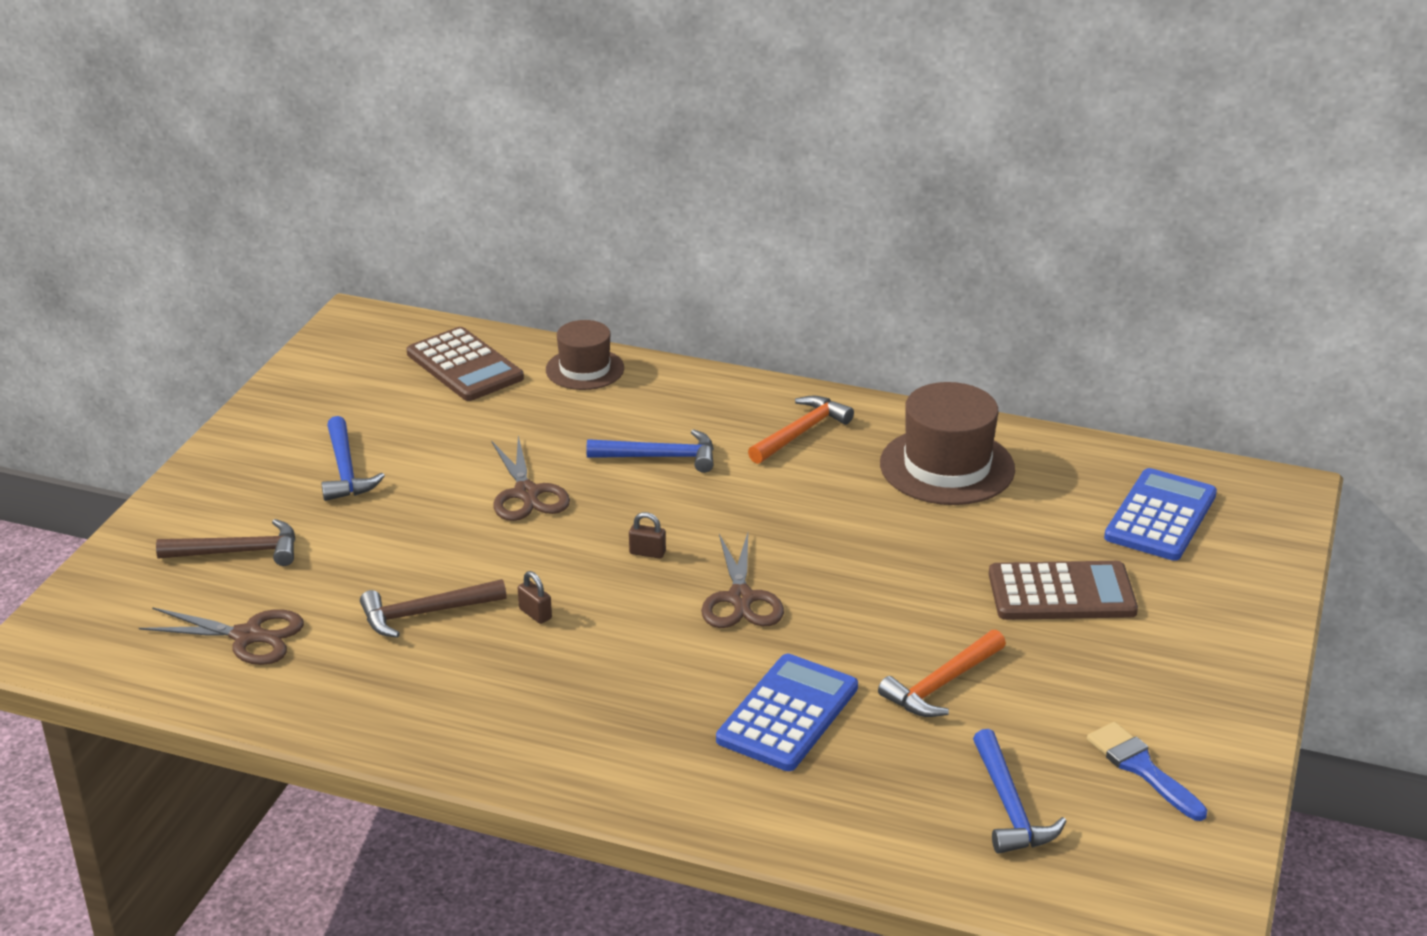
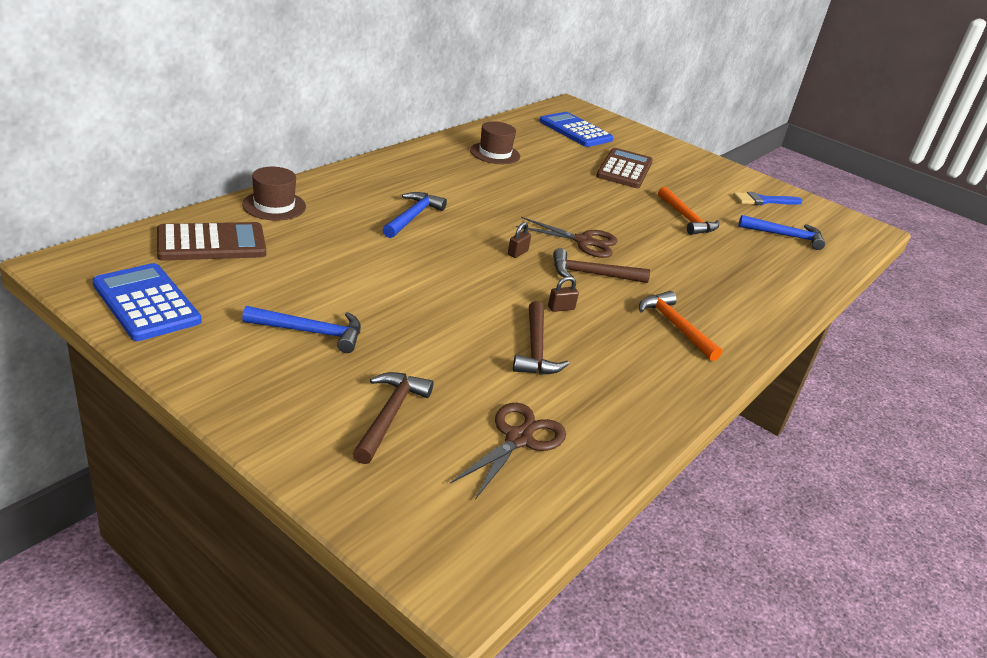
camera: 75 degrees left, 0 degrees up
(527, 494) = (415, 270): brown scissors -> none
(649, 622) = (592, 274): none -> brown hammer
(787, 714) = (697, 263): blue calculator -> blue calculator (146, 303)
(801, 432) = (425, 173): orange hammer -> orange hammer (675, 326)
(947, 466) = (495, 153): brown hat -> brown hat, size x0.63

